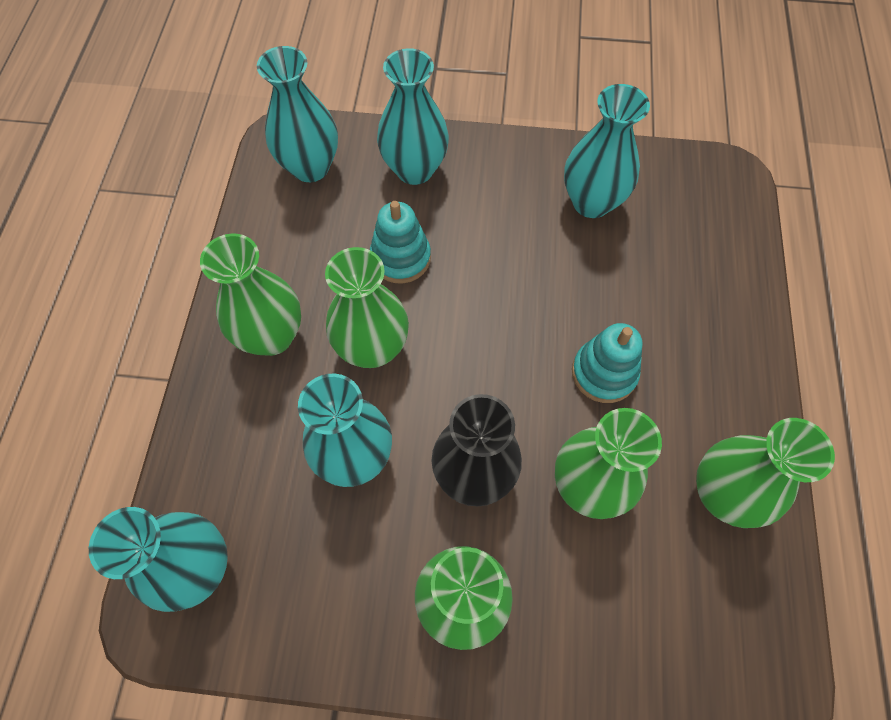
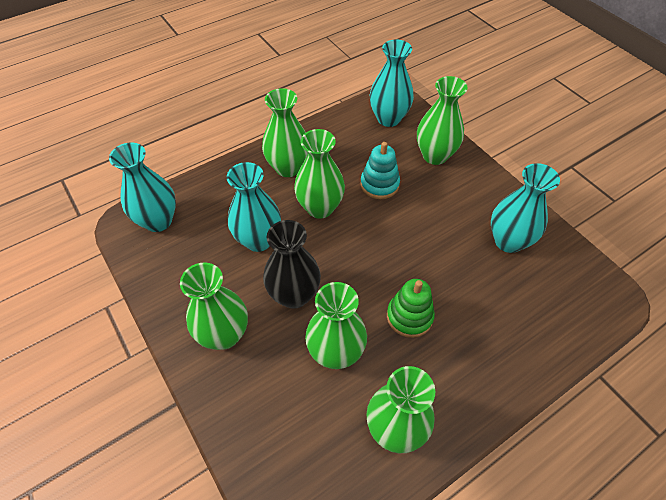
camera: 50 degrees right, 10 degrees down
(414, 169) = (435, 155): turquoise vase -> green vase
(604, 373) = (409, 316): turquoise stacking toy -> green stacking toy

